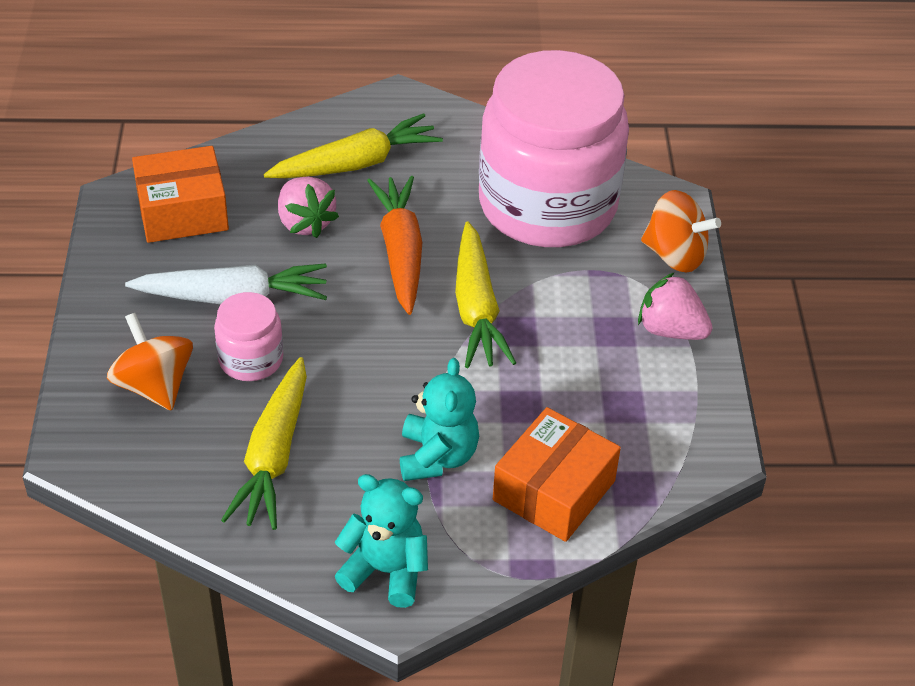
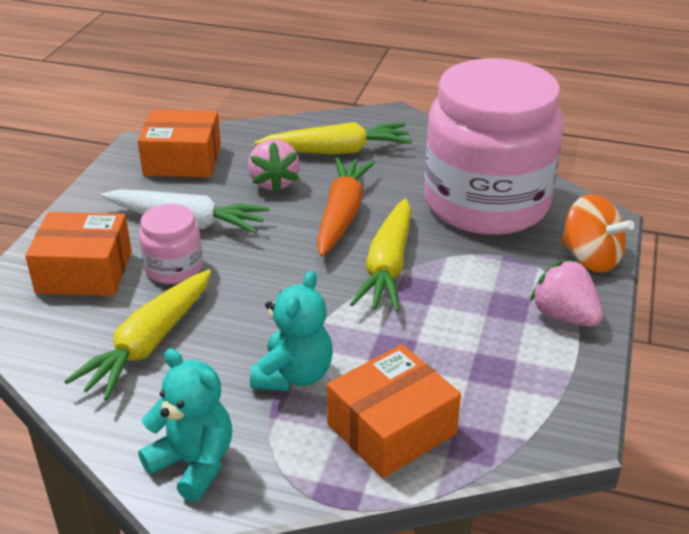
camera: 20 degrees right, 10 degrees down
(154, 386) = (84, 272): orange spinning top -> orange box

